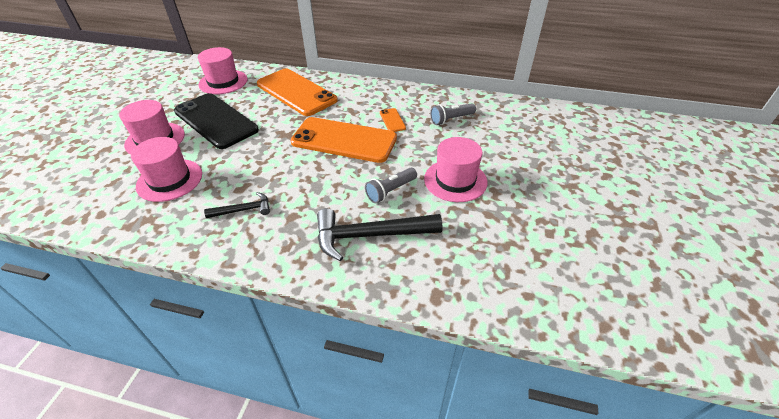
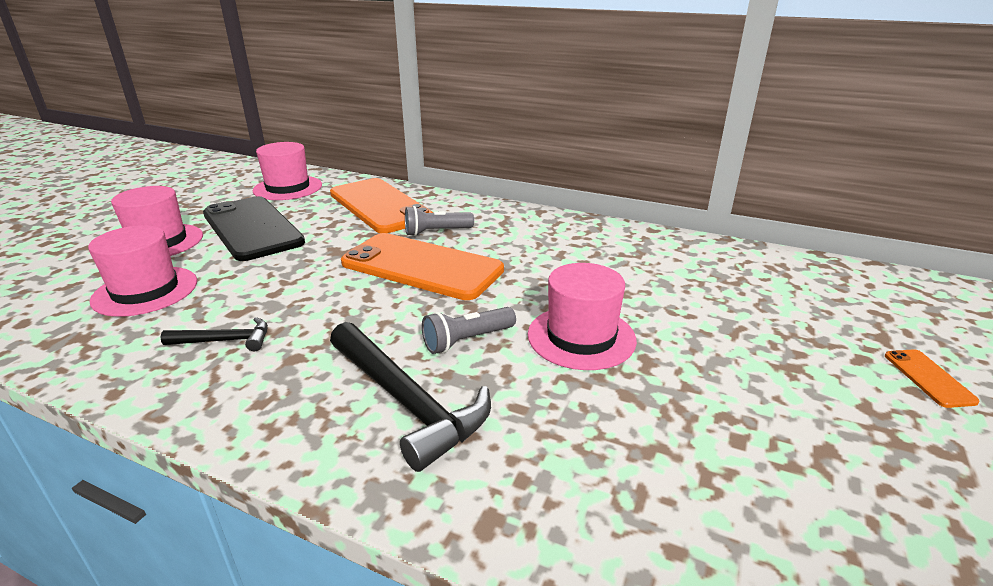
camera: 10 degrees right, 15 degrees down
(370, 235) = (406, 402): black hammer -> black hammer turned 135 degrees counterclockwise
(392, 120) = (505, 249): orange phone -> orange phone (928, 378)
(451, 119) = (598, 255): grey flashlight -> grey flashlight (436, 232)

